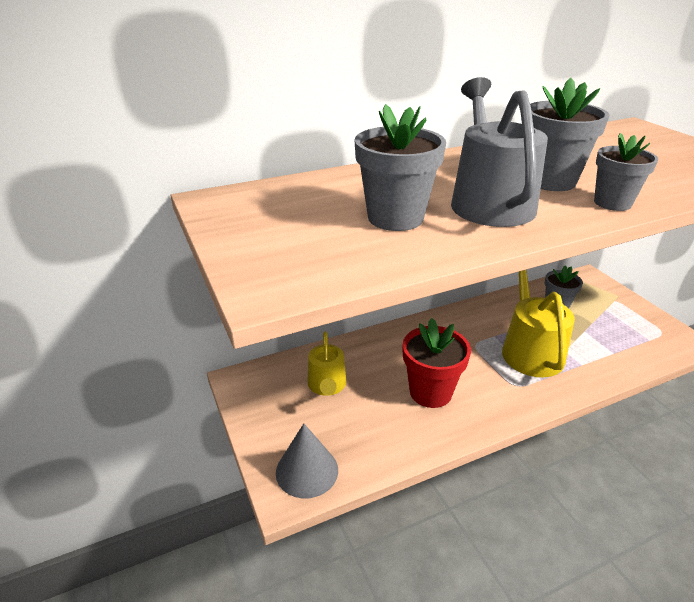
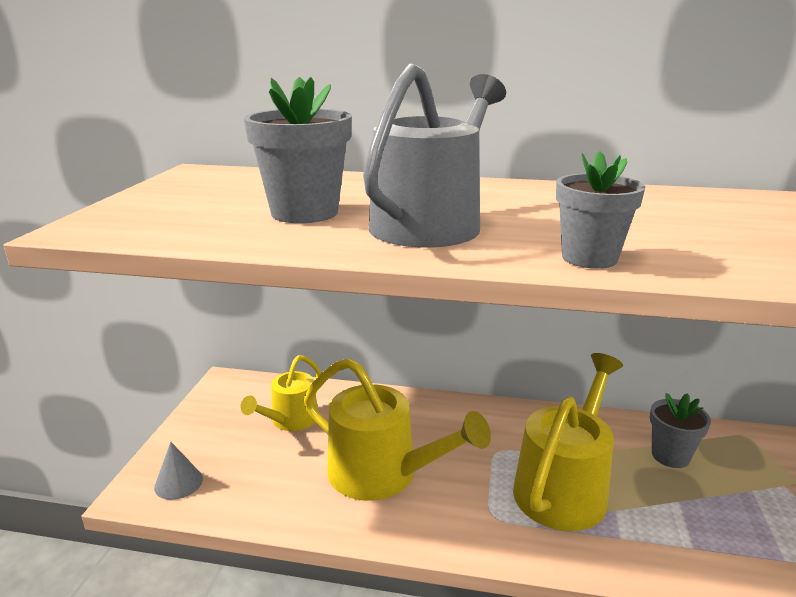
camera: 35 degrees right, 10 degrees down
(307, 471) = (178, 483): grey cone -> grey cone, size x0.64
(430, 392) = (382, 474): red flower pot -> yellow watering can
(550, 181) = (556, 224): grey flower pot -> none

